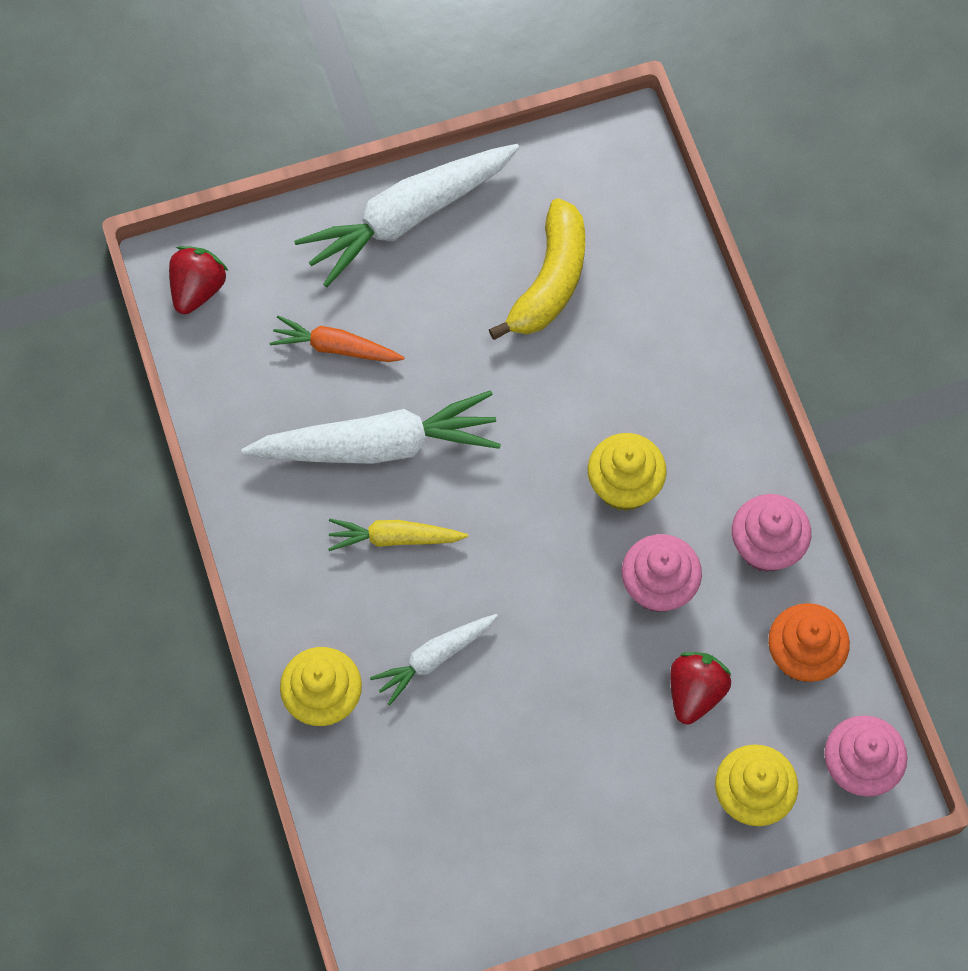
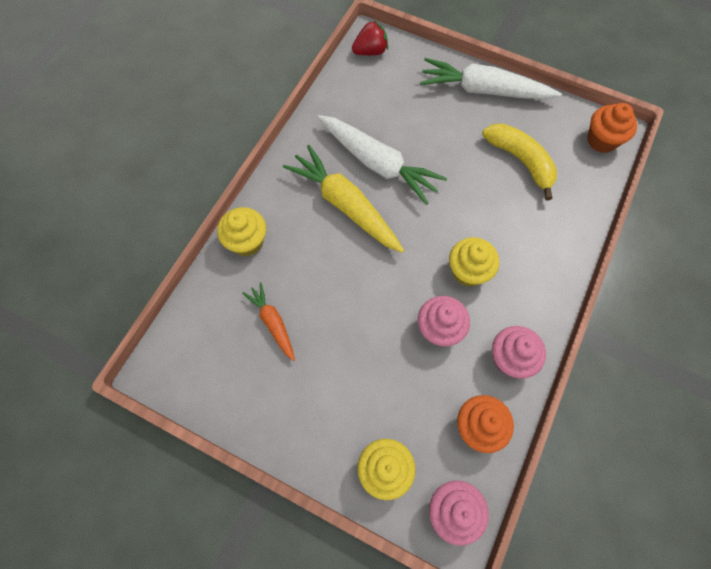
camera: 45 degrees right, 0 degrees up
(335, 347) = (401, 114): orange carrot -> orange carrot (273, 322)
(394, 538) = (345, 205): yellow carrot -> yellow carrot, size x1.86
(434, 658) = (309, 267): white carrot -> none
(550, 281) = (521, 161): yellow banana -> yellow banana turned 105 degrees counterclockwise
(620, 163) = (601, 140): none -> orange cupcake
(695, 692) = (407, 393): red strawberry -> none

